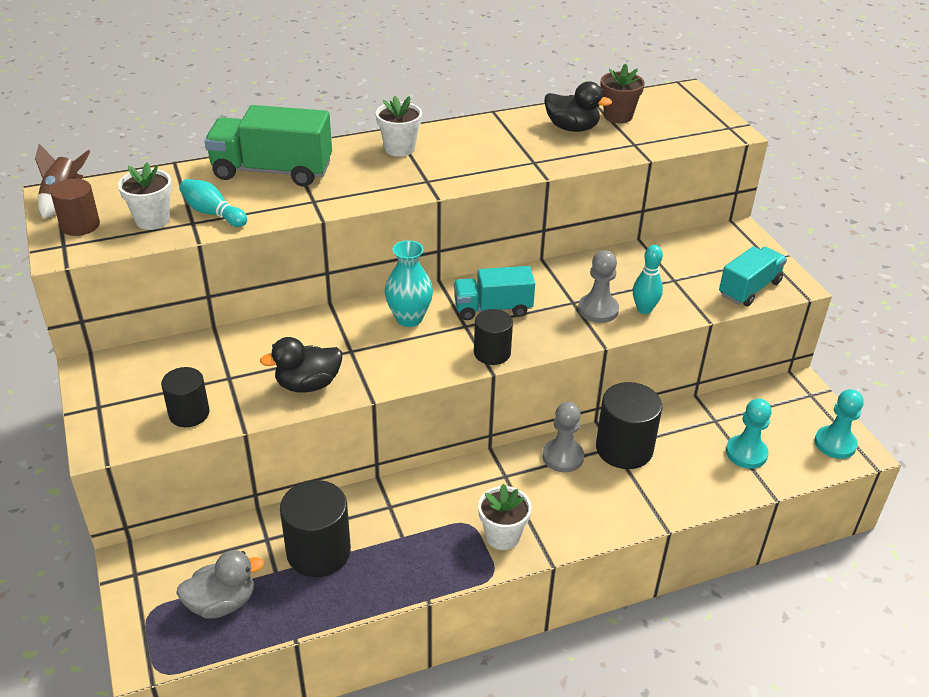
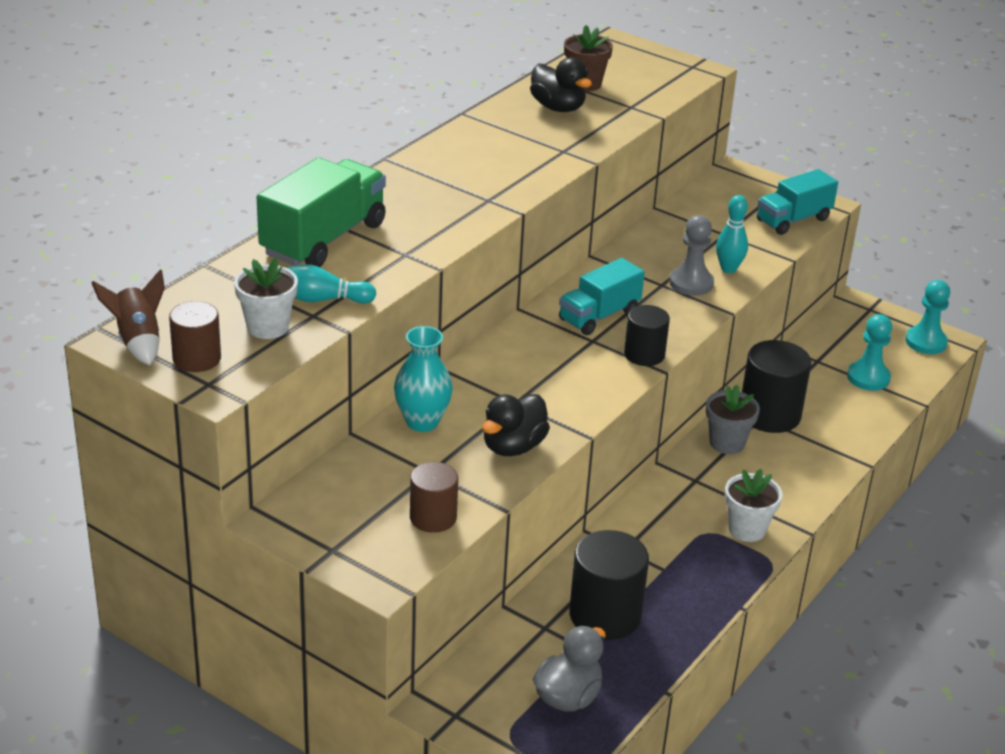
camera: 35 degrees left, 5 degrees down
(189, 413) = (433, 517): black cylinder -> brown cylinder
(272, 171) = (323, 239): green truck -> green truck turned 150 degrees clockwise
(399, 148) = (421, 177): white flower pot -> none
(409, 318) = (534, 353): turquoise vase -> turquoise vase (422, 422)
(563, 457) = (727, 443): grey pawn -> grey flower pot
(572, 128) = (558, 108): black duck -> black duck turned 60 degrees clockwise
(749, 289) = (793, 220): turquoise truck -> turquoise truck turned 135 degrees counterclockwise

